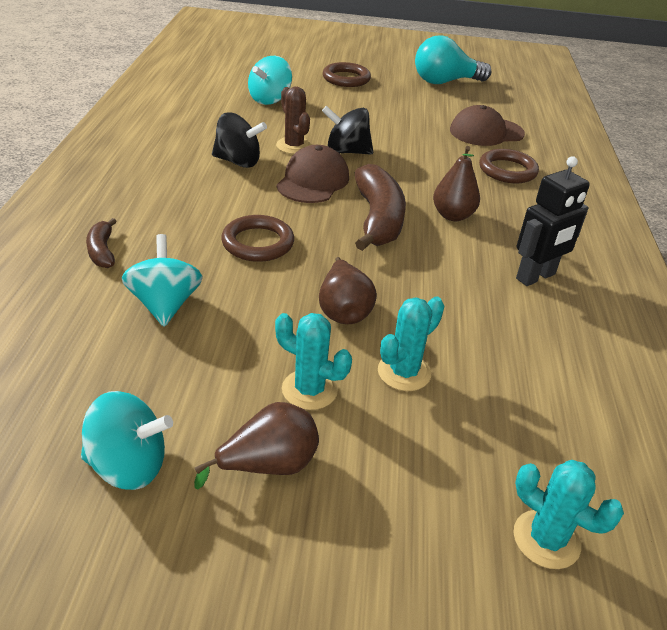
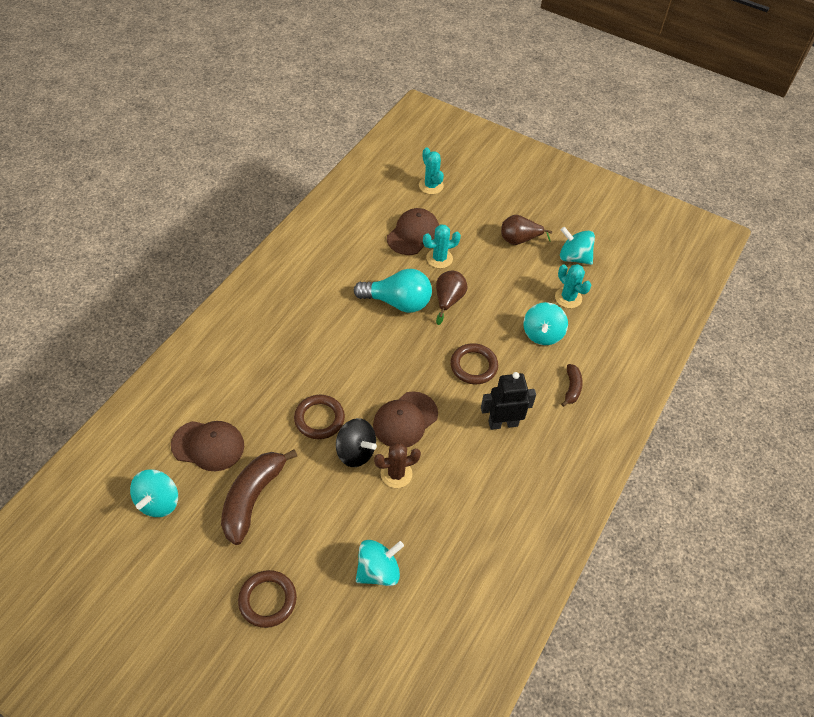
camera: 155 degrees left, 15 degrees up
(238, 162) = (452, 464): black spinning top -> none
(294, 146) = (396, 474): brown cactus -> brown cactus turned 75 degrees clockwise
(309, 390) = (488, 264): turquoise cactus -> turquoise cactus (568, 298)
(378, 220) = (383, 363): brown banana -> brown banana (252, 498)
(445, 82) = (159, 559): turquoise light bulb -> turquoise light bulb (397, 302)
(452, 215) = (329, 351): brown pear -> none
(482, 102) = (158, 502): none -> turquoise spinning top
(484, 403) = (413, 234): none -> brown cap
(507, 170) = (242, 387): brown ring -> brown ring (319, 419)
(536, 277) = (322, 288): black robot -> black robot (503, 423)

